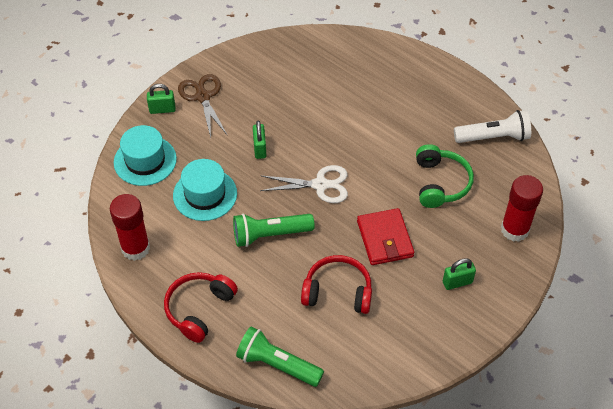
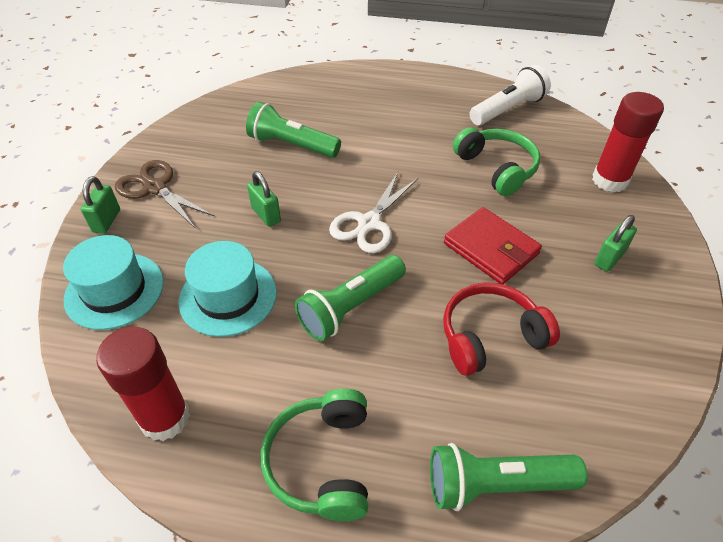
camera: 30 degrees left, 5 degrees down
(162, 109) = (106, 221): green padlock -> green padlock turned 45 degrees counterclockwise
(199, 309) = (321, 461): red headphones -> green headphones
(311, 100) = (292, 145): none -> green flashlight
(320, 185) = (369, 223): white scissors -> white scissors turned 150 degrees clockwise

